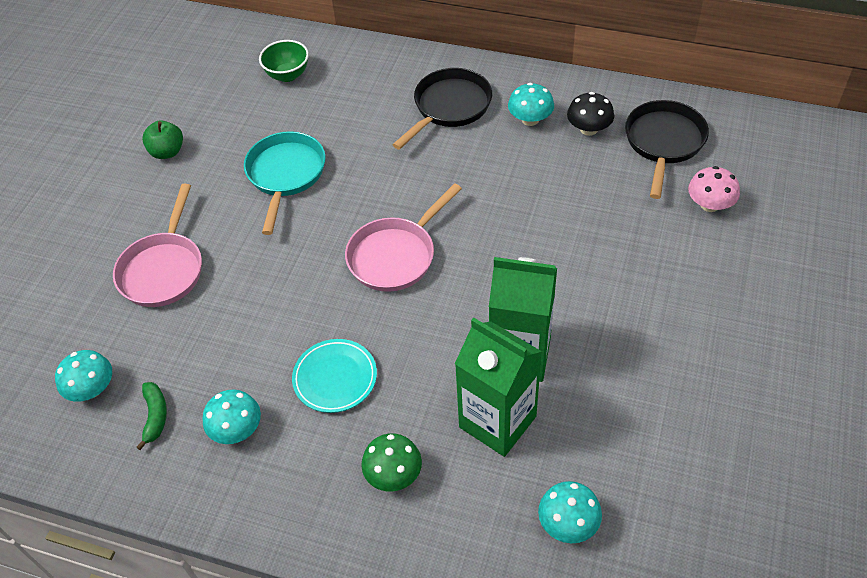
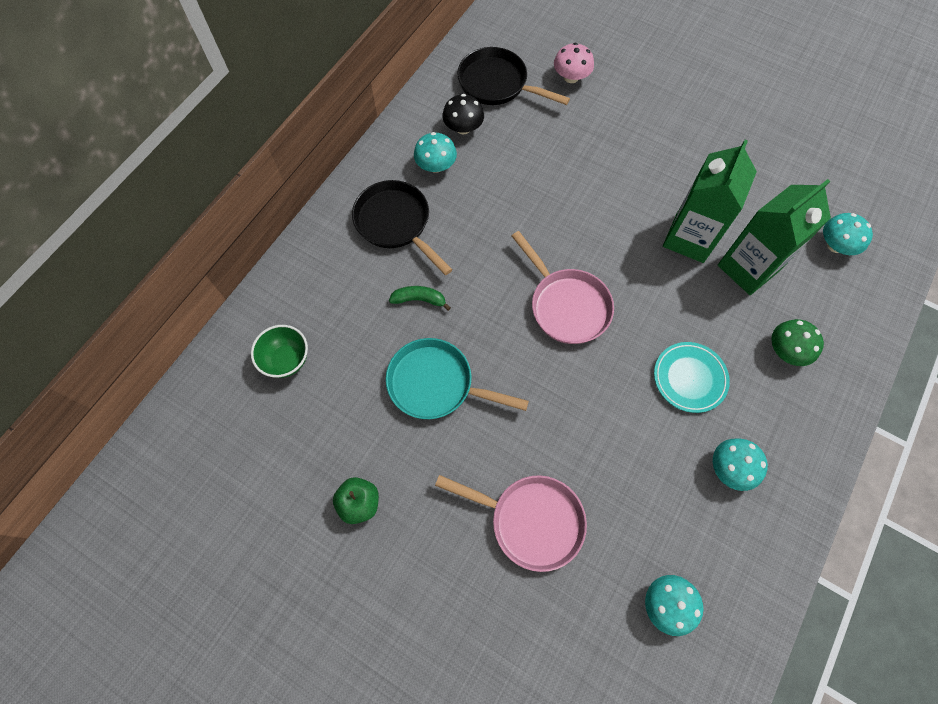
camera: 80 degrees left, 15 degrees up
(155, 416) = (707, 542): green banana -> green banana (419, 300)

